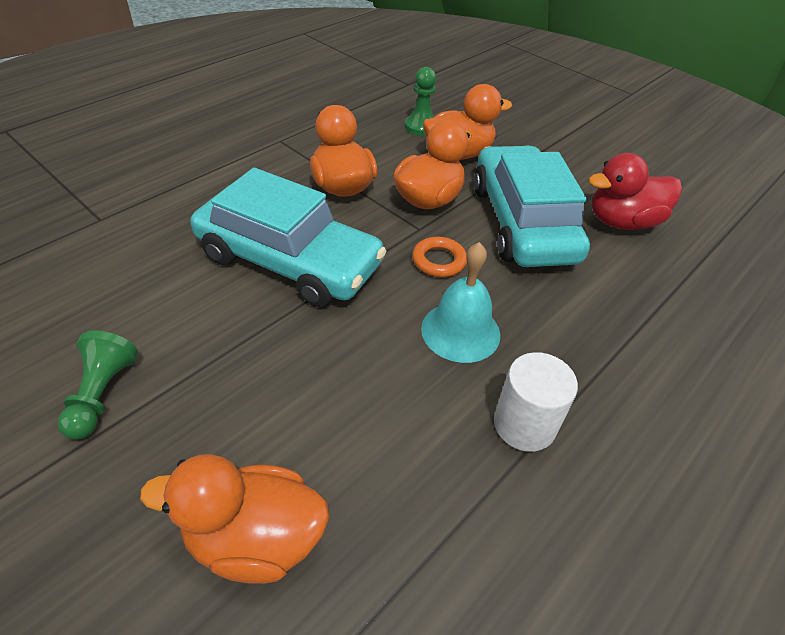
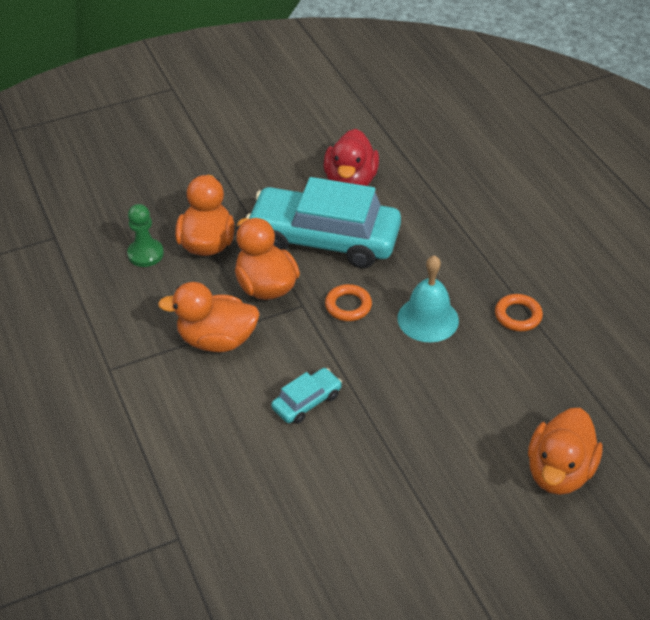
camera: 65 degrees left, 0 degrees up
(102, 394) = (413, 546): green pawn -> none
(289, 261) = (307, 401): turquoise car -> turquoise car, size x0.43
(524, 424) = (518, 316): white cylinder -> orange ring

